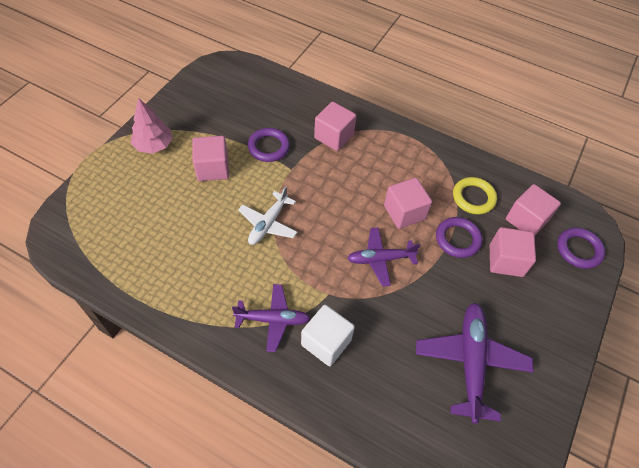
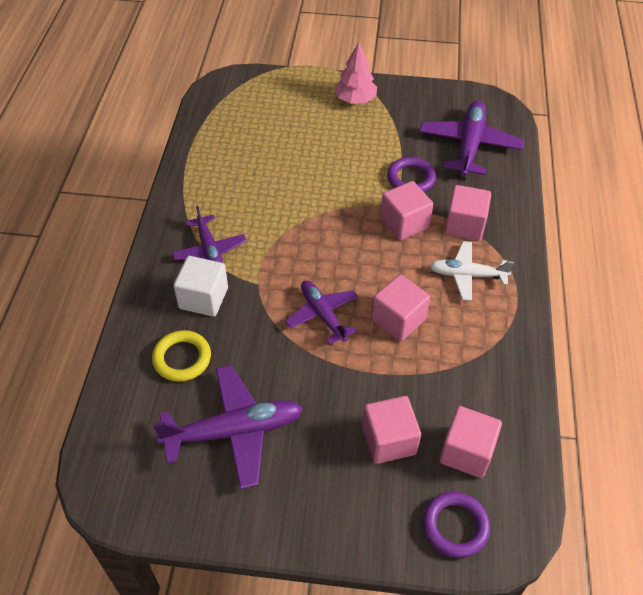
camera: 70 degrees right, 5 degrees down
(213, 168) = (355, 148): pink cube -> pink cube (404, 223)
(254, 98) = (469, 145): none -> purple plane
(268, 224) = (314, 211): white plane -> white plane (467, 275)
(457, 239) = (391, 382): purple ring -> none
(473, 198) = (465, 384): yellow ring -> yellow ring (182, 358)

